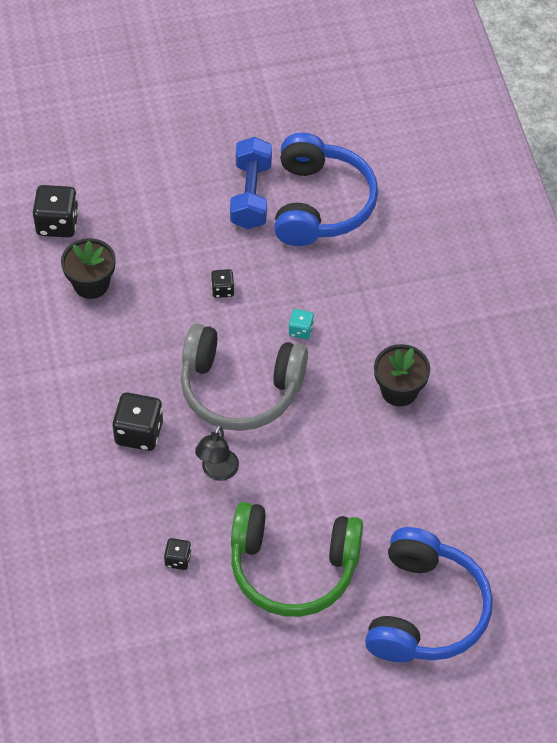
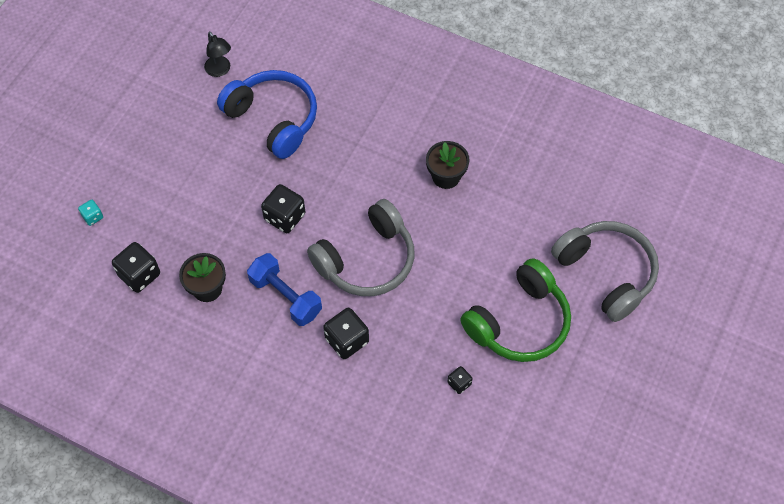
camera: 50 degrees left, 5 degrees up
(217, 472) = (415, 315): black lamp -> black lamp (220, 70)
(222, 290) = (284, 217): black dice -> black dice, size x1.87
(251, 195) = (229, 151): blue dumbbell -> blue dumbbell (285, 297)
(301, 330) = (355, 196): turquoise dice -> turquoise dice (93, 217)
(425, 610) = (606, 273): blue headphones -> grey headphones

